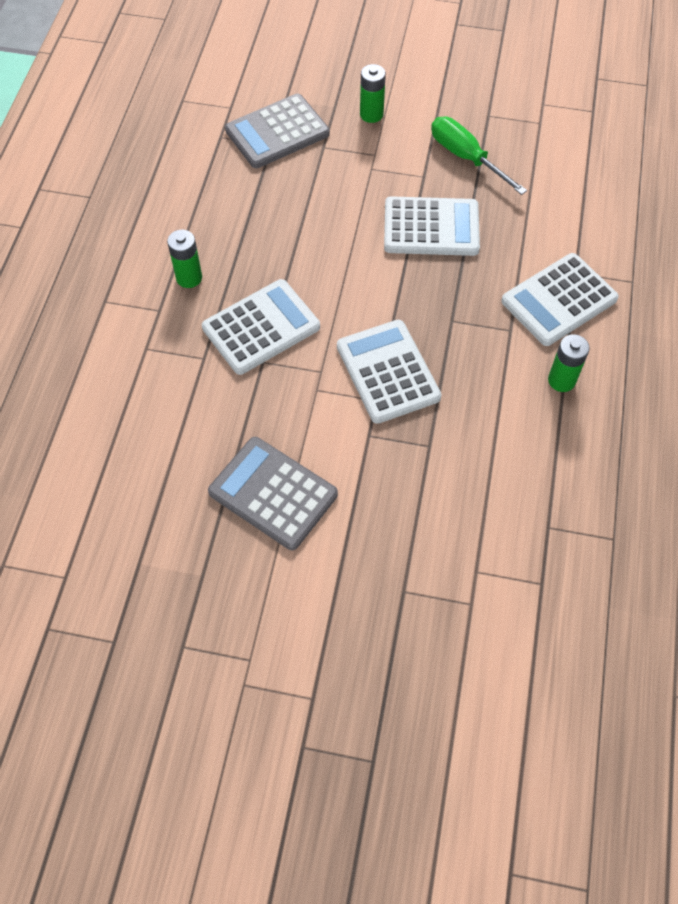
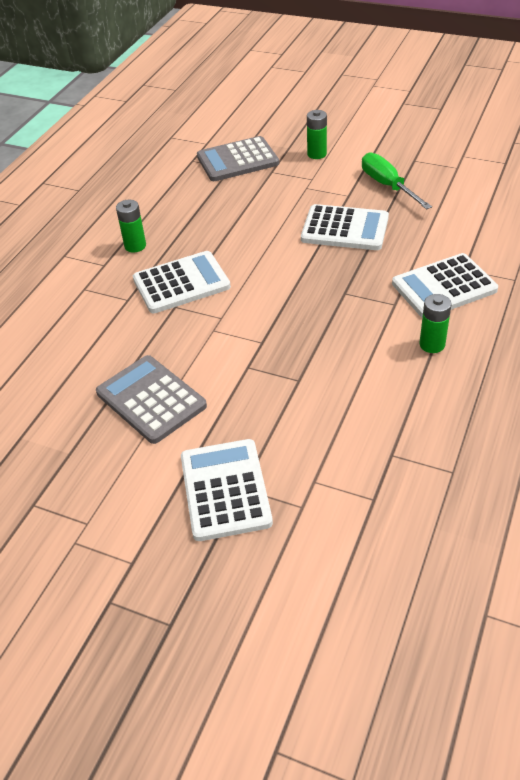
camera: 15 degrees right, 15 degrees down
(388, 372) = (278, 323): white calculator -> white calculator (225, 490)

